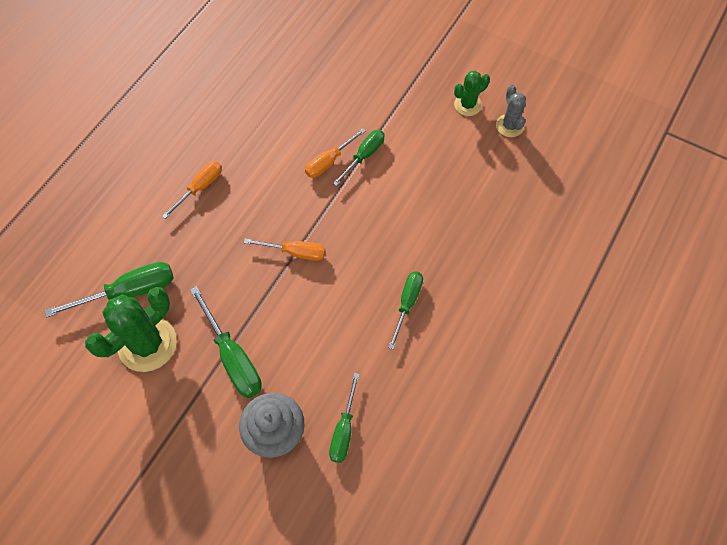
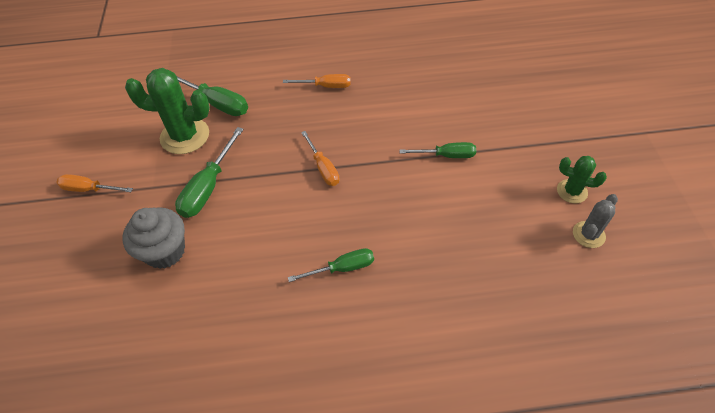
camera: 55 degrees right, 10 degrees down
(329, 161) = (419, 138): orange screwdriver -> orange screwdriver (89, 189)
(344, 430) = (196, 295): green screwdriver -> none

